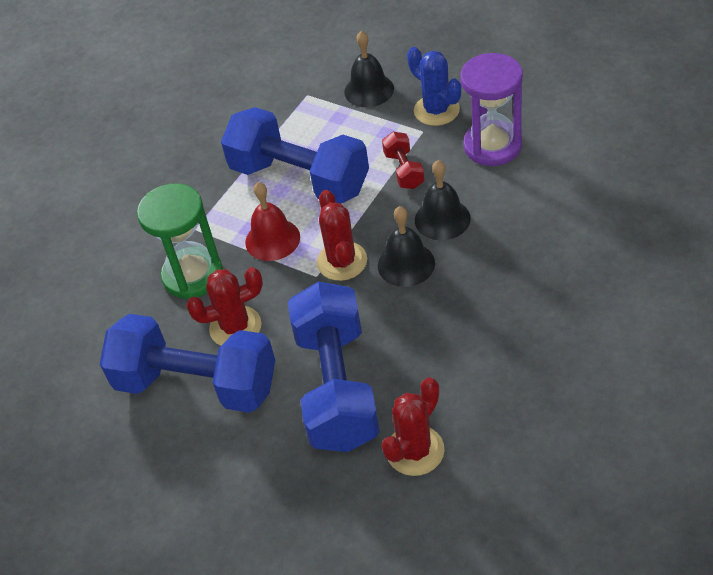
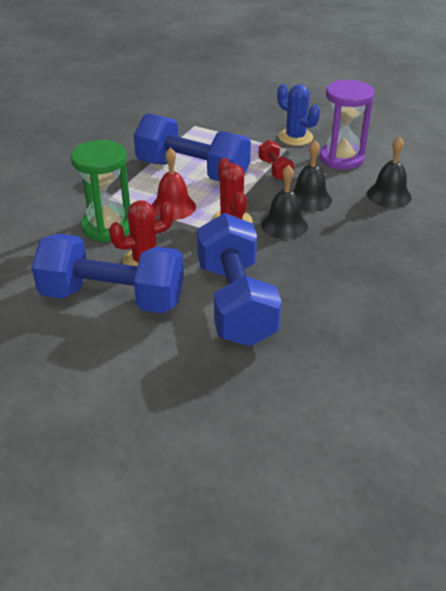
camera: 10 degrees left, 10 degrees down
(369, 90) = (242, 124): black bell -> black bell (389, 195)
(415, 450) = (308, 348): red cactus -> none

